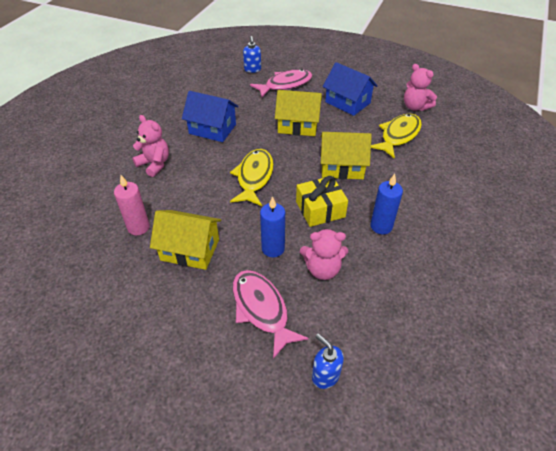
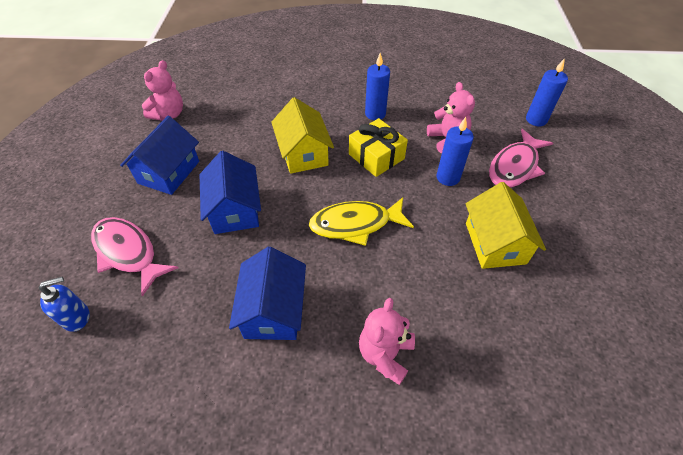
camera: 110 degrees left, 5 degrees up
(138, 227) = (501, 311): pink candle -> none
(298, 125) = (235, 210): yellow house -> blue house
(325, 375) = (536, 120): blue soap dispenser -> blue candle
(398, 135) = (230, 120): yellow fish -> none

